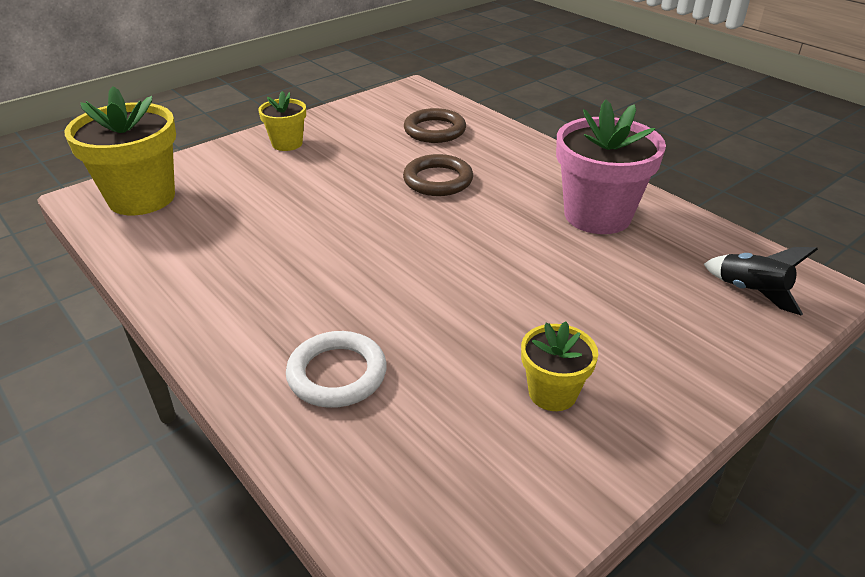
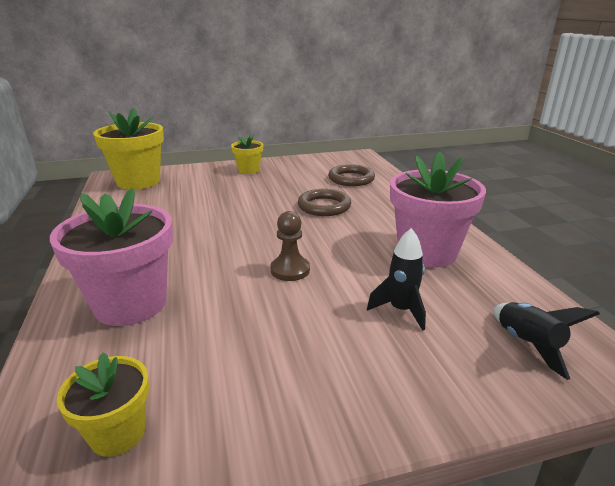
camera: 25 degrees right, 10 degrees down
(337, 374) = (131, 304): white ring -> pink flower pot
(476, 277) = (290, 270): none -> brown pawn
(552, 393) = (266, 368): yellow flower pot -> yellow flower pot (118, 433)
(623, 291) = (401, 310): none -> black rocket

